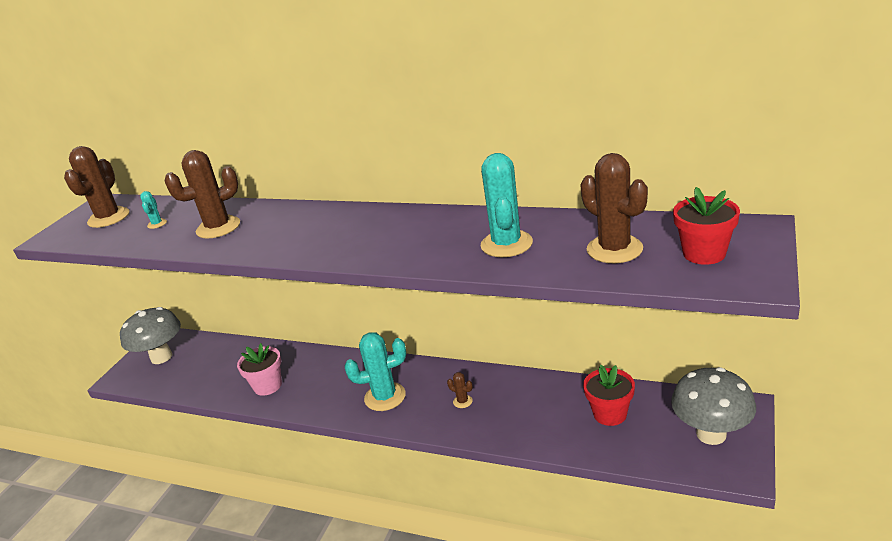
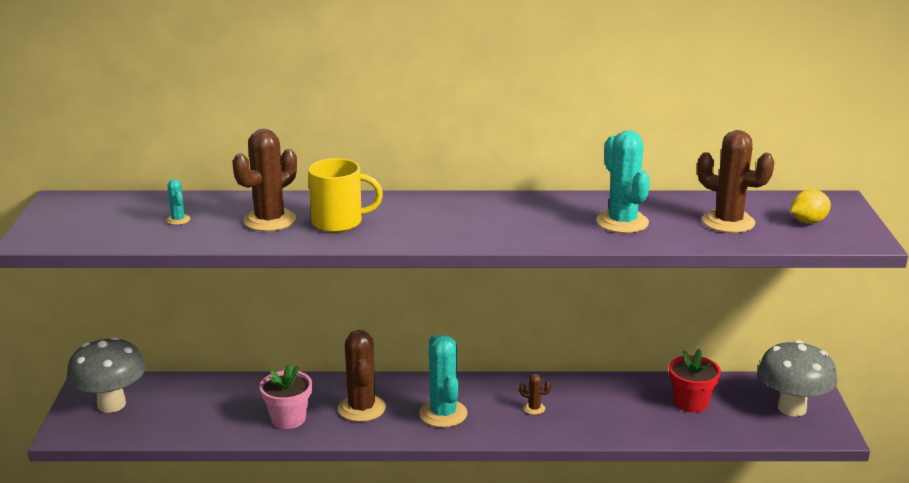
camera: 25 degrees left, 5 degrees down
(108, 218) = (96, 216): brown cactus -> brown cactus (361, 408)
(266, 232) = (339, 222): none -> yellow mug
(385, 397) = (443, 414): turquoise cactus -> turquoise cactus turned 75 degrees counterclockwise
(704, 253) = (808, 222): red flower pot -> yellow lemon

